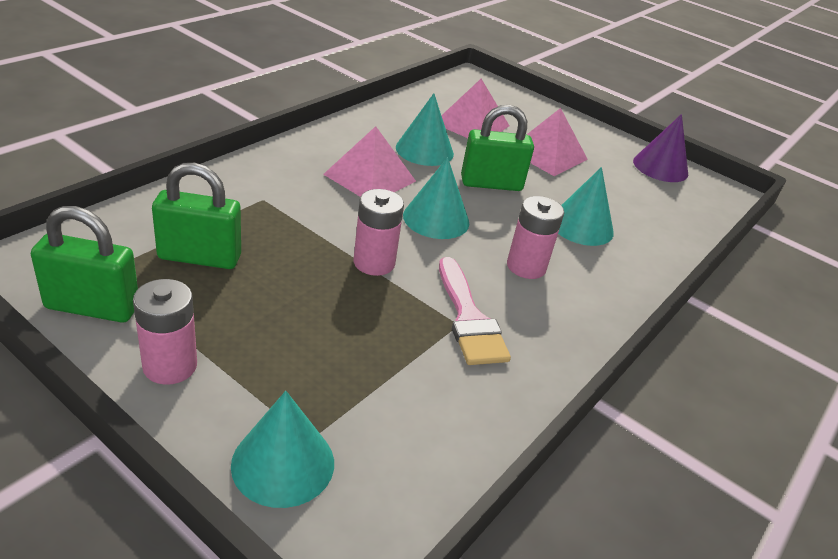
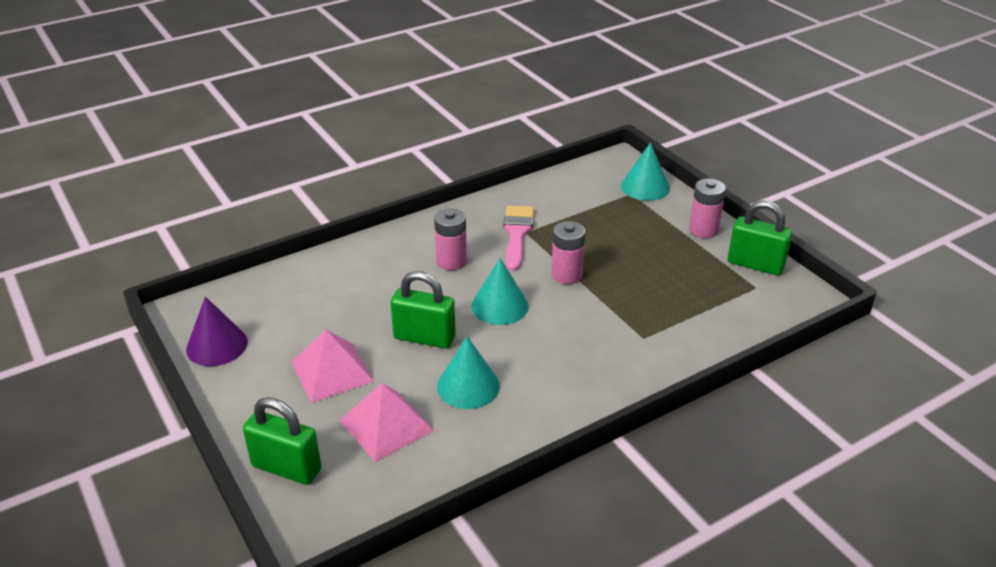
camera: 155 degrees left, 0 degrees up
(200, 257) = (692, 291): green padlock -> green padlock (286, 468)
(370, 177) = (541, 353): pink pyramid -> none
(581, 226) = (374, 288): turquoise cone -> none

